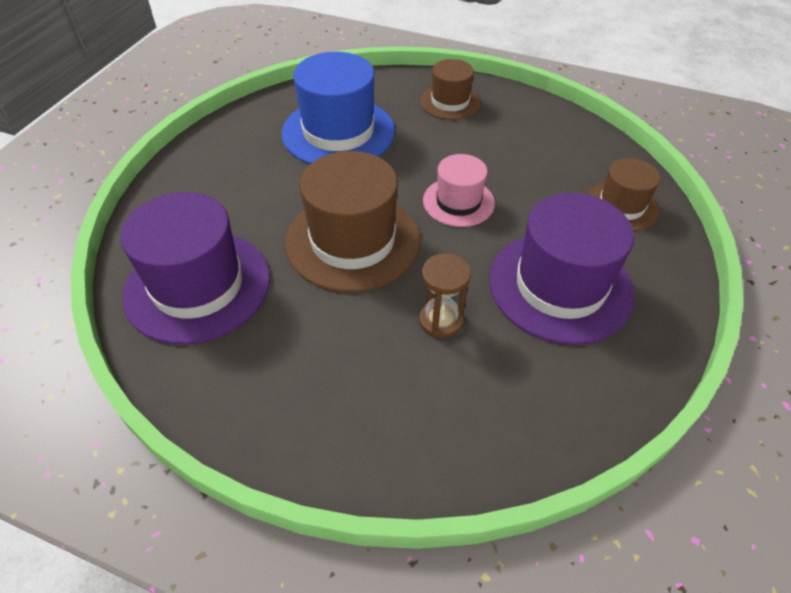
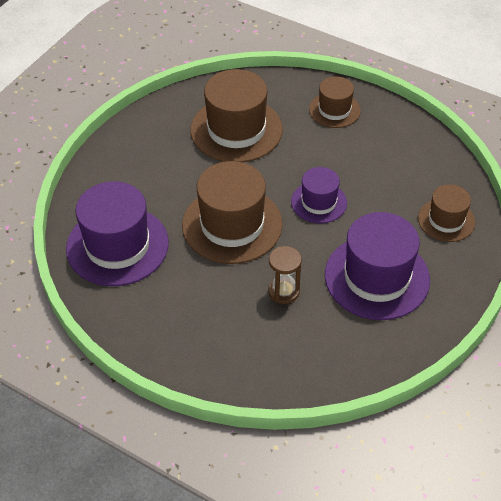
camera: 10 degrees right, 0 degrees up
(338, 132) = (236, 130): blue hat -> brown hat
(458, 202) = (319, 202): pink hat -> purple hat

